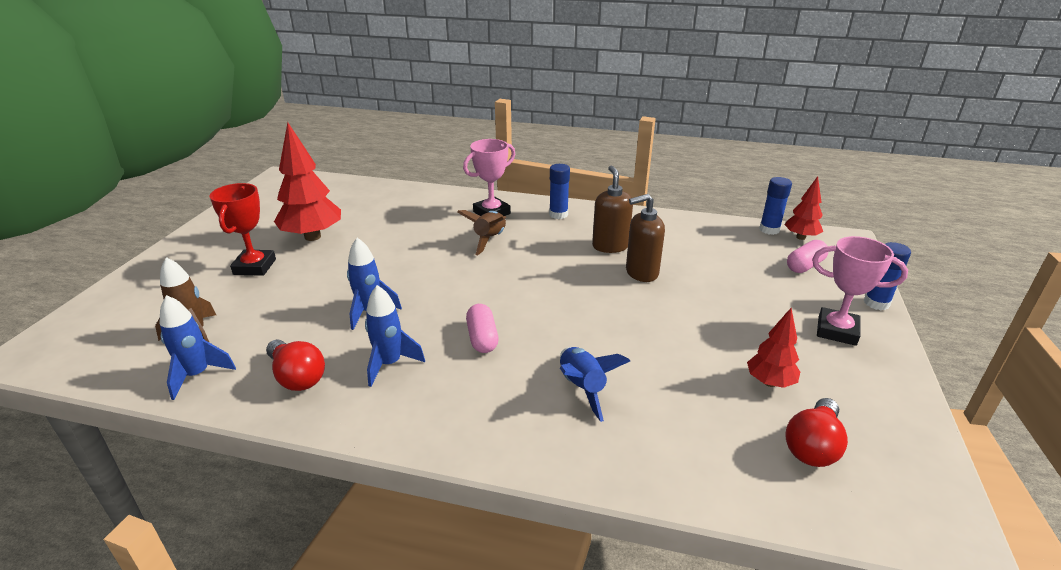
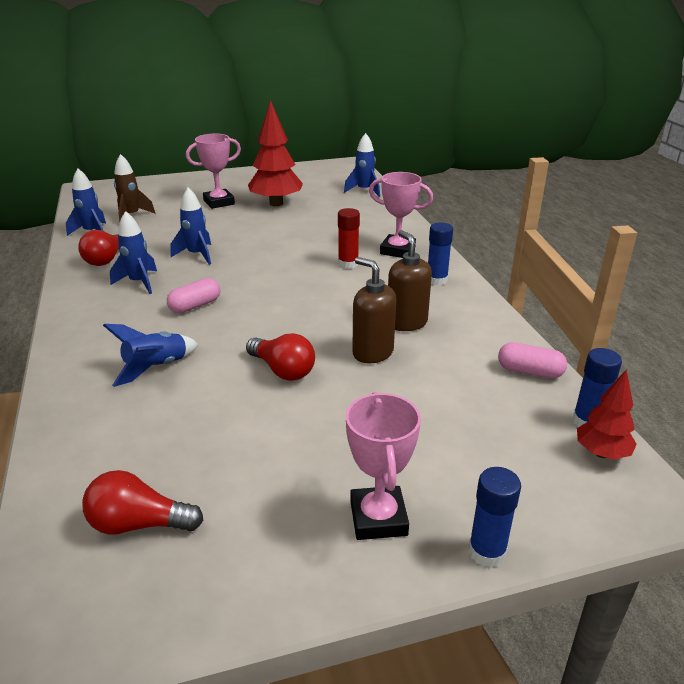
camera: 60 degrees right, 0 degrees up
(254, 267) = (219, 202): red trophy -> pink trophy
(355, 189) = (364, 190): none -> blue rocket
(489, 240) = (348, 264): brown rocket -> red glue stick
(610, 246) = (406, 323): brown soap dispenser -> brown soap dispenser turned 75 degrees counterclockwise
(637, 319) = (282, 370): none -> red light bulb
(769, 382) = (231, 476): red tree -> none
(805, 266) = (521, 468): pink capsule -> pink capsule (529, 371)

